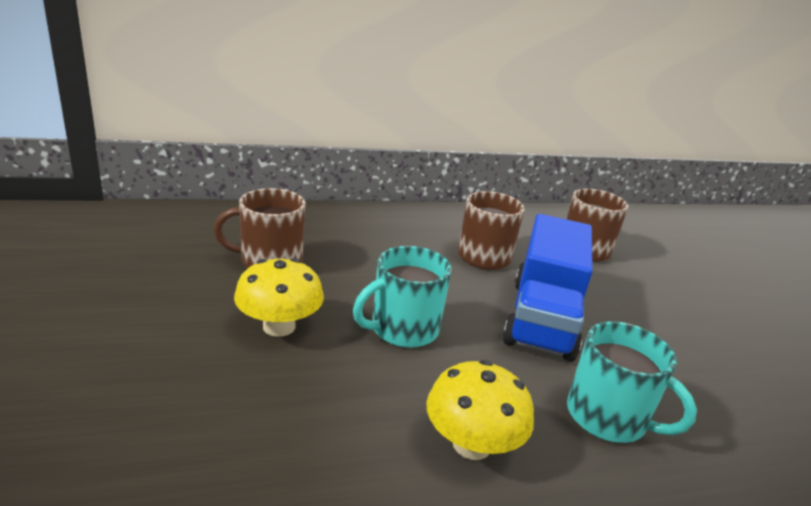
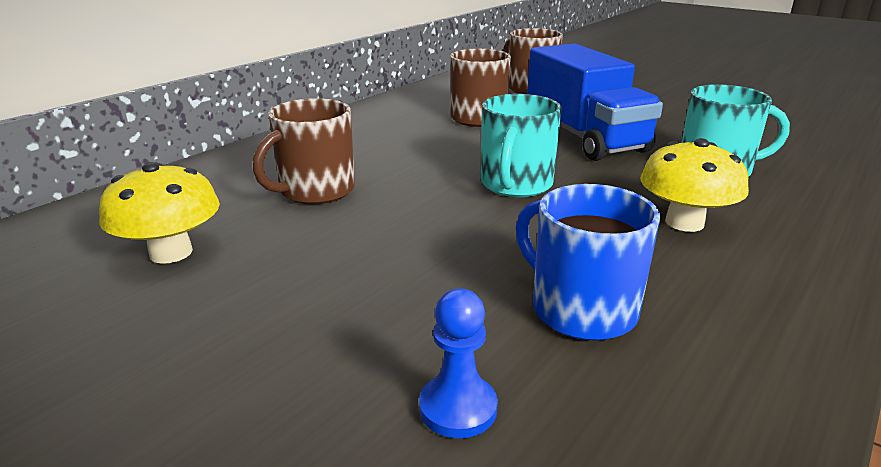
camera: 35 degrees left, 0 degrees up
(74, 459) = (458, 408): none -> blue pawn
(255, 454) = (581, 309): none -> blue mug
(279, 326) = (423, 228): yellow mushroom -> yellow mushroom (171, 252)

